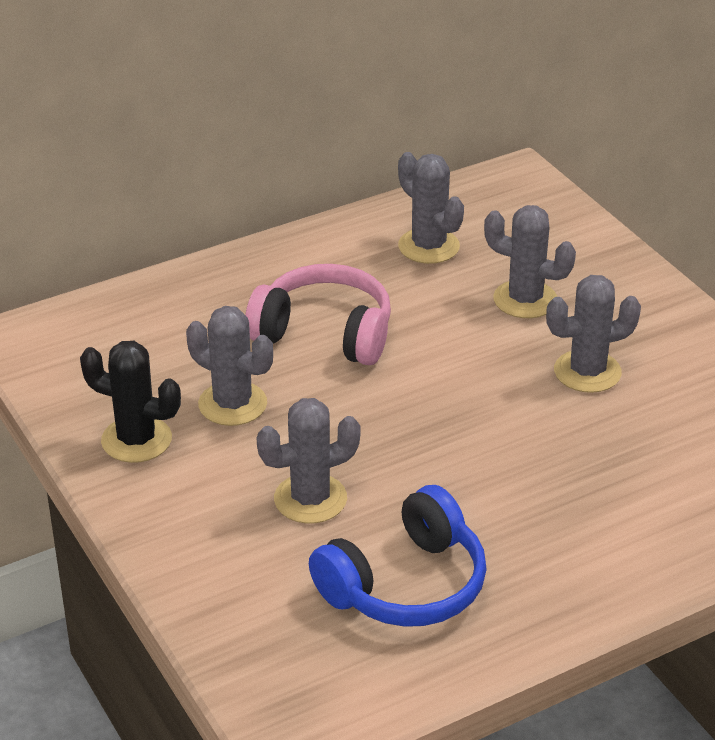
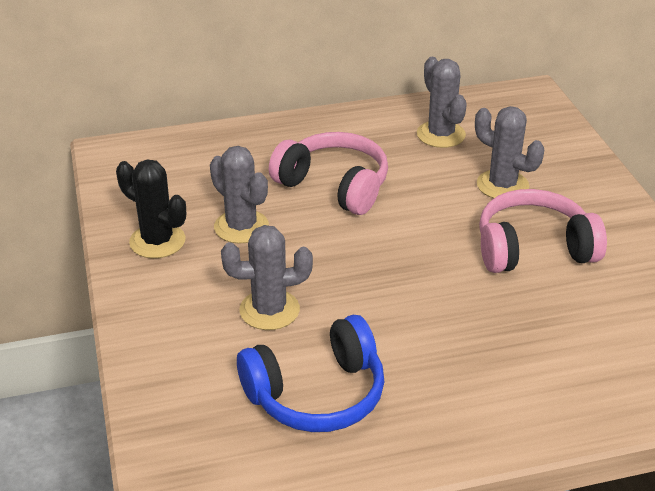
camera: 15 degrees right, 0 degrees up
(587, 372) = (533, 249): grey cactus -> pink headphones

